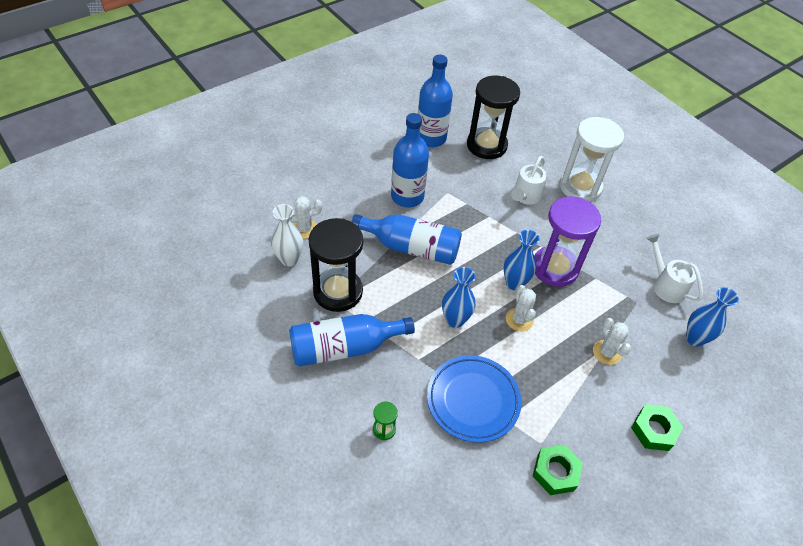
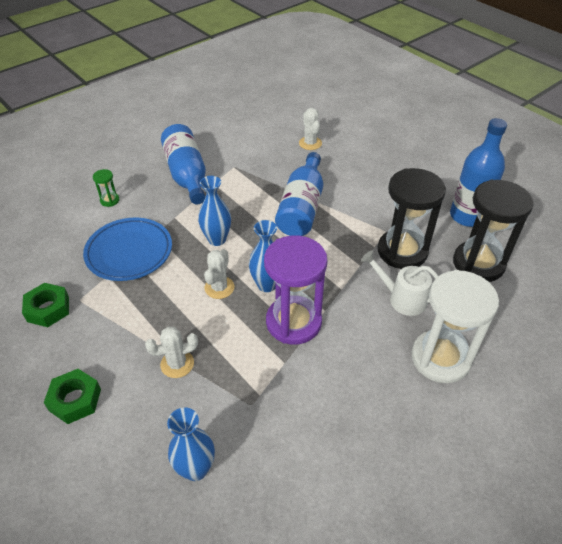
camera: 90 degrees right, 5 degrees down
(289, 259) = (274, 139): white vase -> none
(338, 292) = (243, 167): black hourglass -> black hourglass (402, 251)
(407, 196) = (369, 202): blue bottle -> none
(519, 319) = (219, 287): white cactus -> white cactus turned 60 degrees counterclockwise
(665, 285) = (282, 445): white watering can -> none

